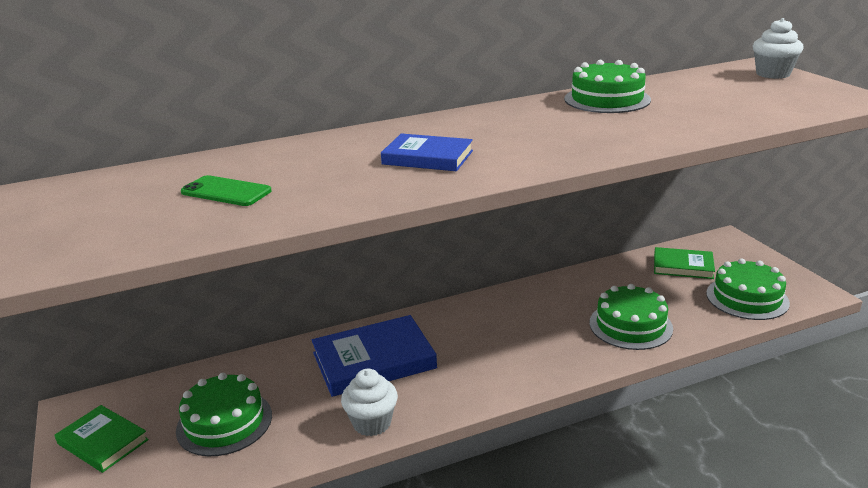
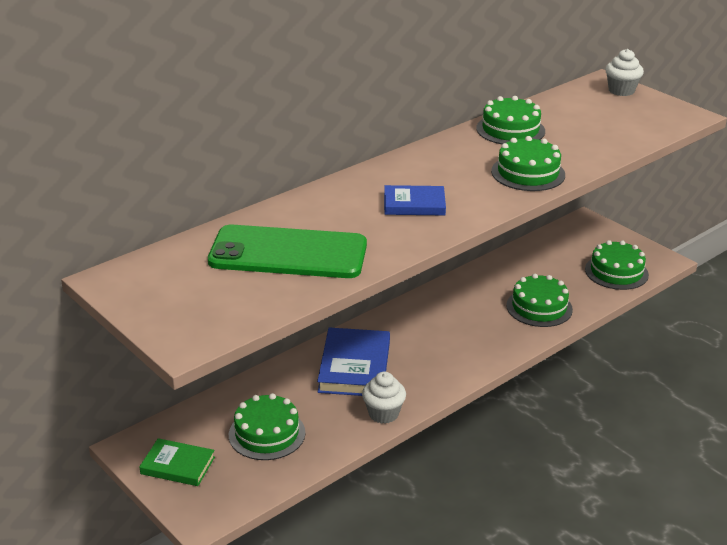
camera: 20 degrees left, 5 degrees up
(226, 192) = (288, 253): green phone -> green phone, size x2.28
(374, 360) = (354, 367): blue book -> blue book turned 45 degrees counterclockwise
(600, 138) = (528, 173): none -> green cake
(683, 266) = (559, 250): green book -> none

